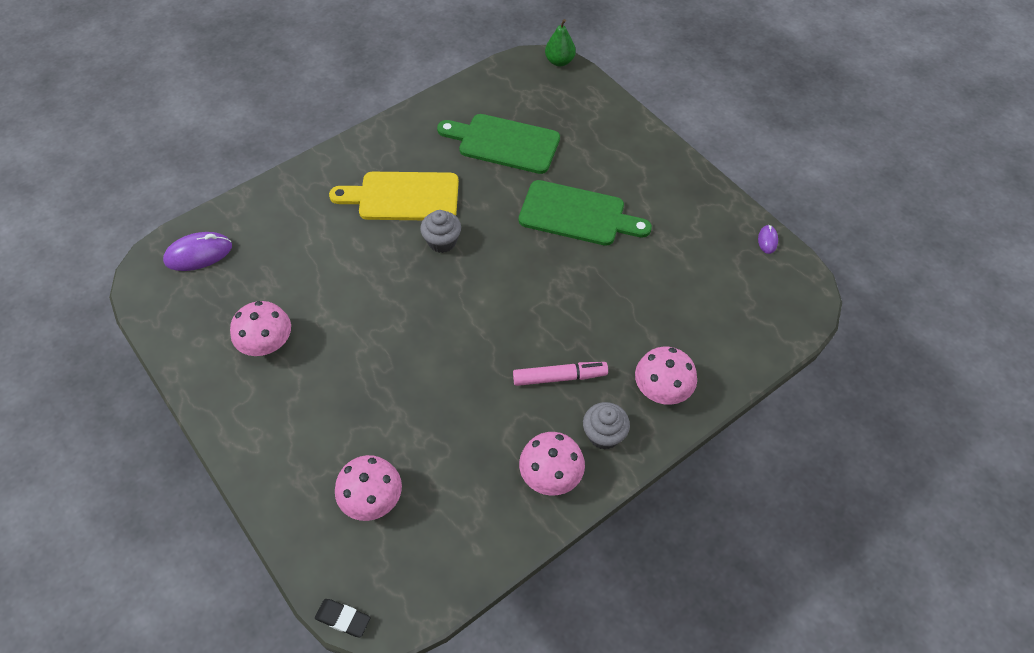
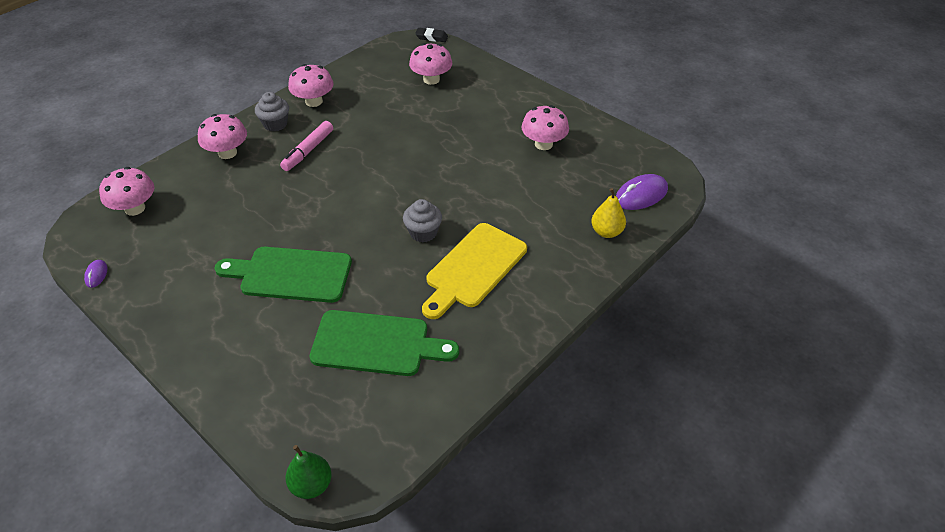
camera: 170 degrees right, 10 degrees down
(259, 216) = (606, 232): none -> yellow pear
(403, 197) = (474, 268): yellow cutting board -> yellow cutting board turned 135 degrees clockwise
(559, 377) = (308, 151): pink marker -> pink marker turned 45 degrees counterclockwise
(754, 317) = (135, 208): none -> pink mushroom

